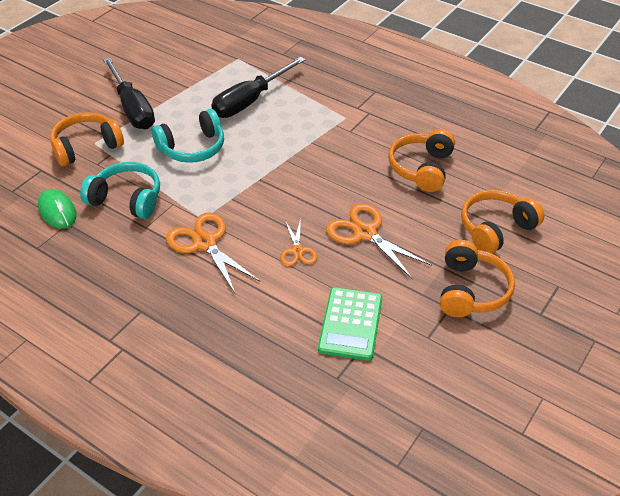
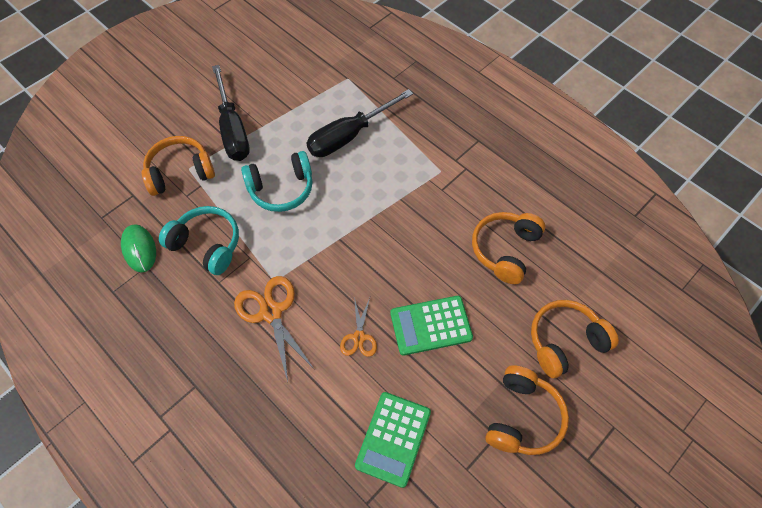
camera: 10 degrees right, 15 degrees up
(365, 233) = (431, 325): orange scissors -> green calculator

